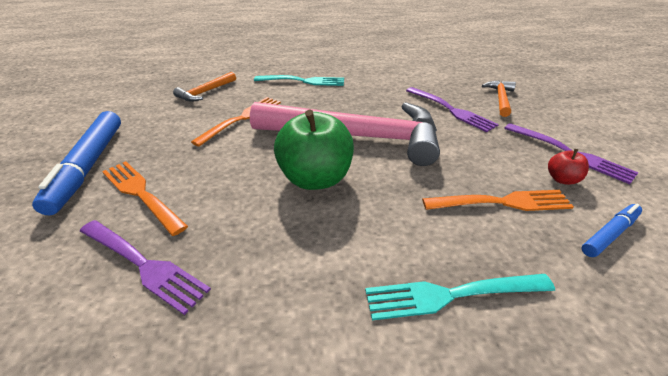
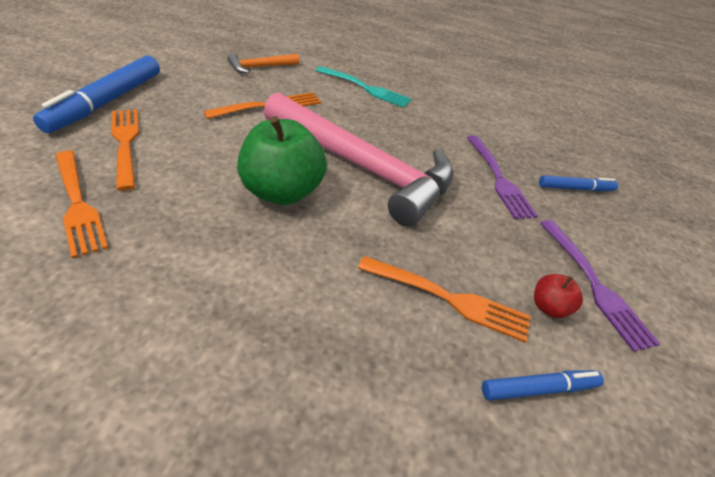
camera: 20 degrees right, 5 degrees up
(142, 264) = (77, 203): purple fork -> orange fork
(452, 294) = (302, 357): turquoise fork -> none
(500, 99) = (575, 188): orange hammer -> blue marker

